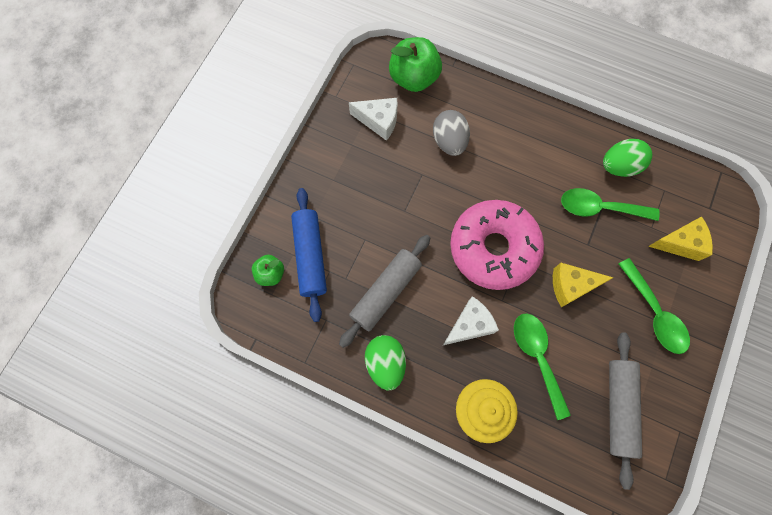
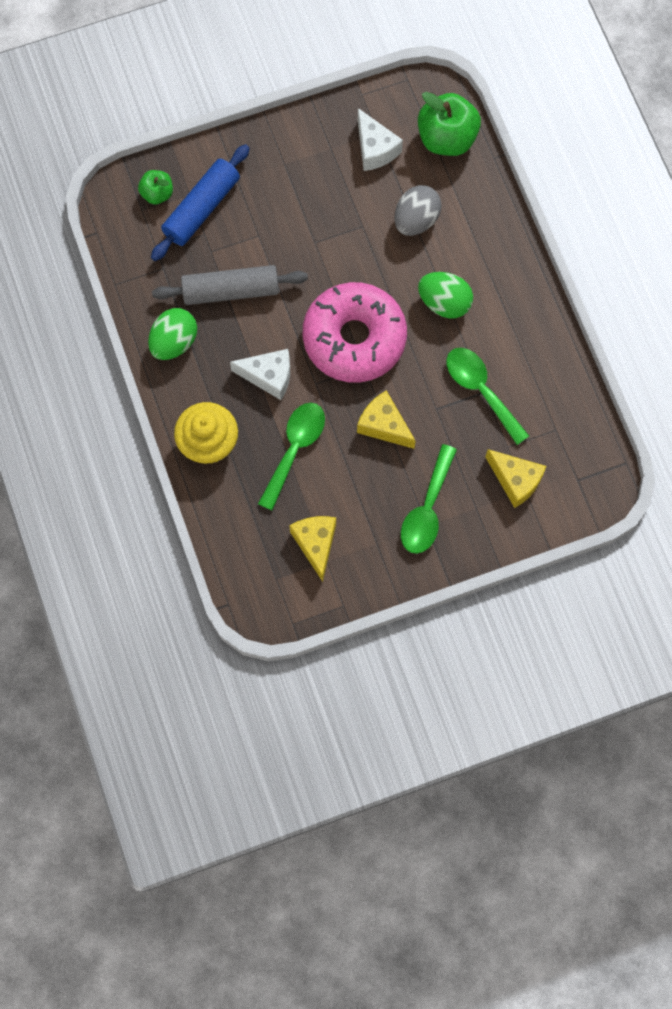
camera: 45 degrees right, 0 degrees up
(619, 166) = (540, 374): green egg -> green egg (444, 303)
(619, 408) = (315, 544): grey rolling pin -> yellow cheese

